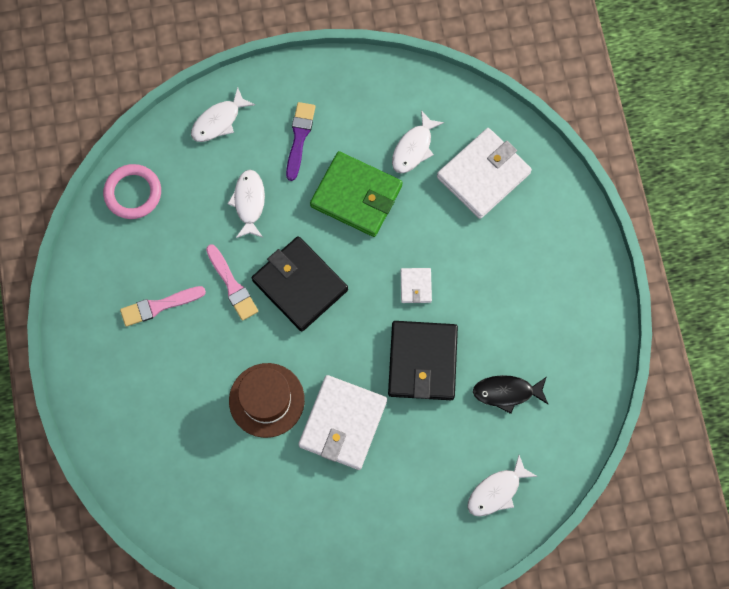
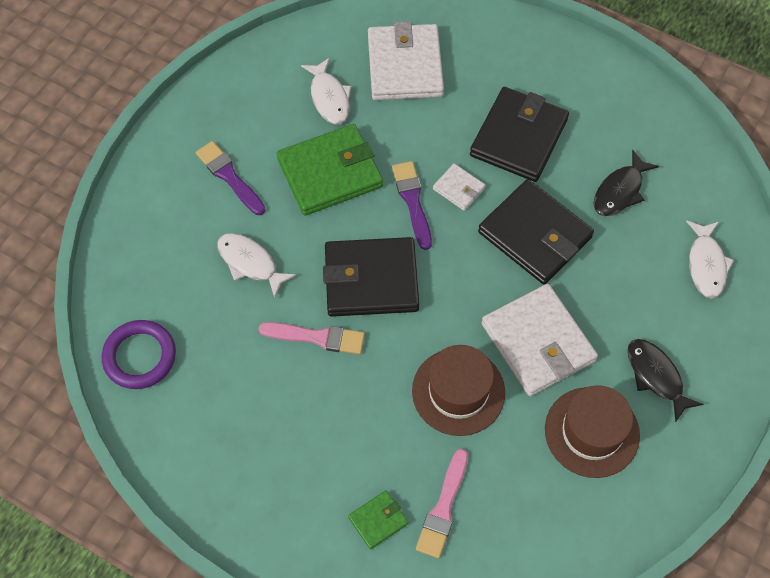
camera: 50 degrees left, 10 degrees down
(133, 193) = (140, 356): pink ring -> purple ring
(143, 418) = (378, 520): none -> green wallet
(159, 306) = (276, 418): pink brush -> pink brush (443, 508)
(218, 121) = (145, 230): white fish -> none
(307, 504) = (592, 432): none -> brown hat
(380, 264) = (412, 201): none -> purple brush
(381, 517) = (656, 376): none -> black fish
(491, 294) = (518, 137): none -> black wallet

